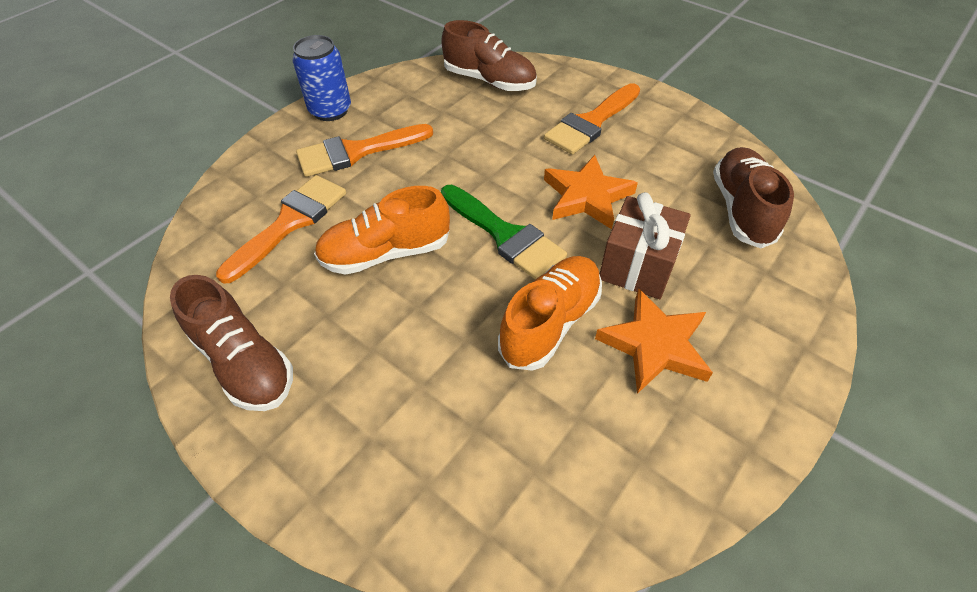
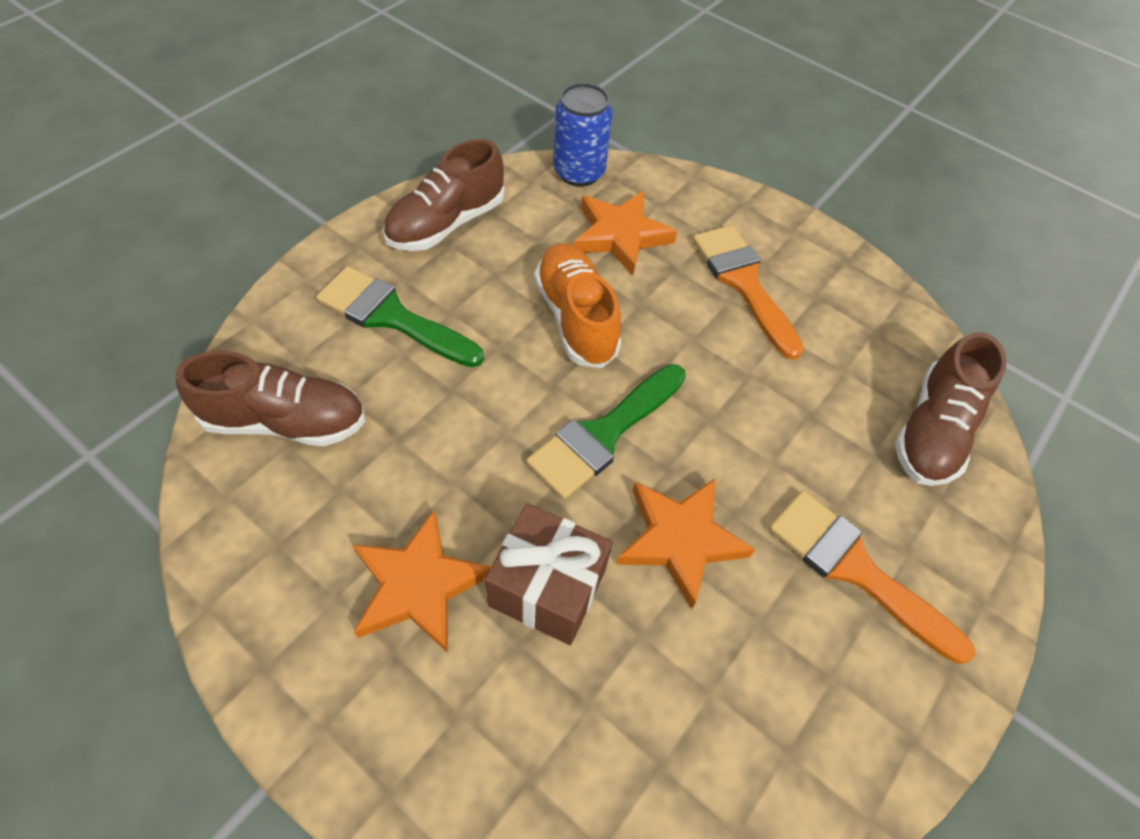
camera: 85 degrees right, 5 degrees up
(290, 223) = (620, 235): orange brush -> orange star
(330, 110) = (820, 252): blue can -> blue can (579, 172)
(374, 399) = (392, 317): none -> green brush
(550, 322) = (464, 473): orange shoe -> none
(741, 209) = (664, 778): brown shoe -> brown shoe (286, 421)

